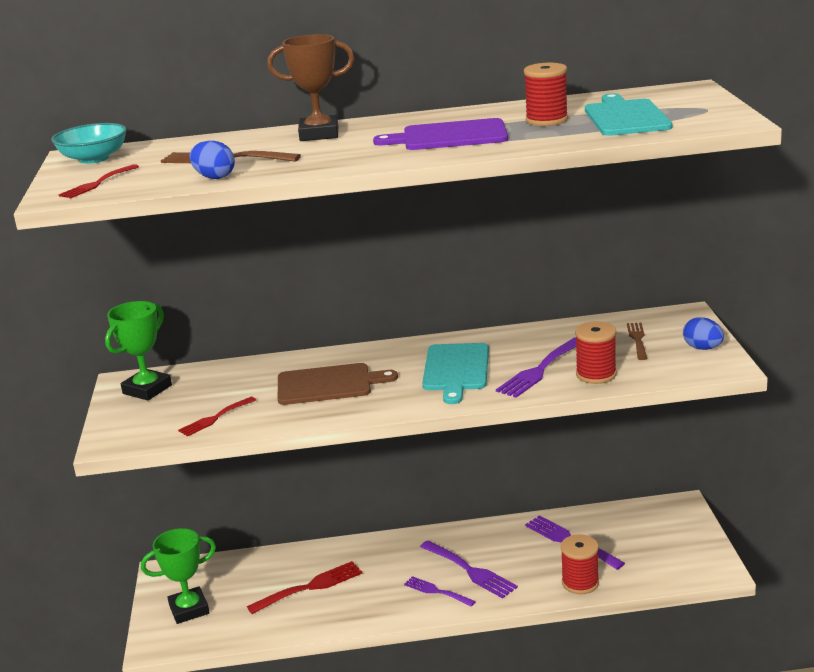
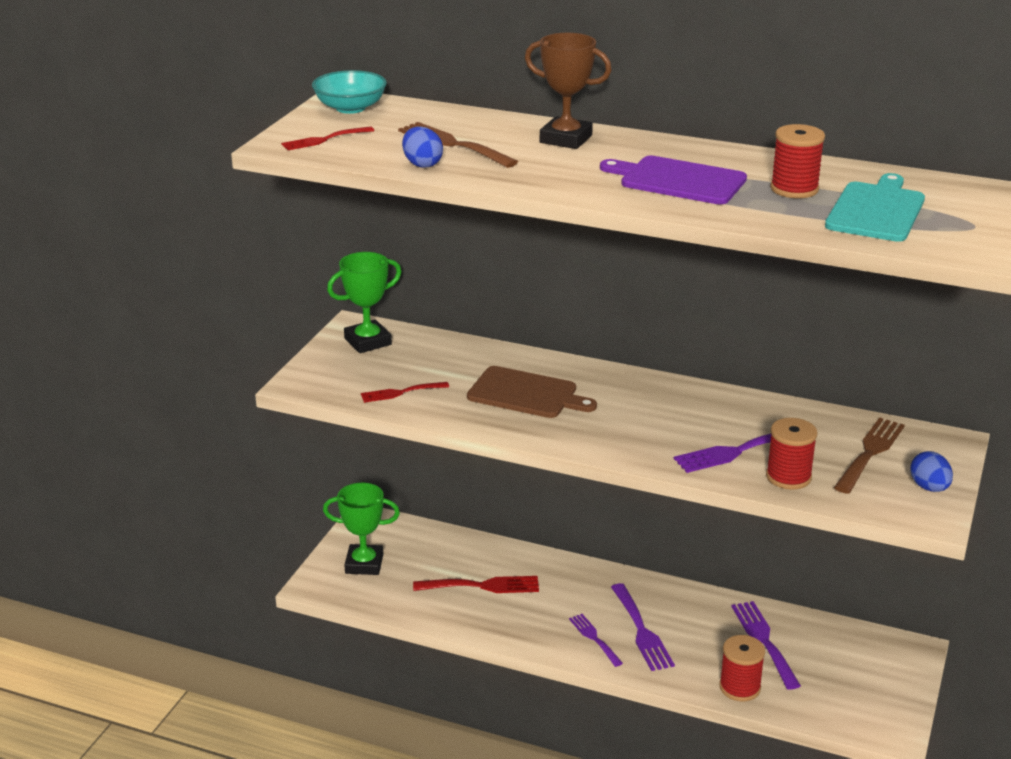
camera: 25 degrees right, 5 degrees up
(456, 370) = (656, 421): turquoise cutting board -> none
(637, 339) = (870, 453): brown fork -> brown fork, size x1.56

